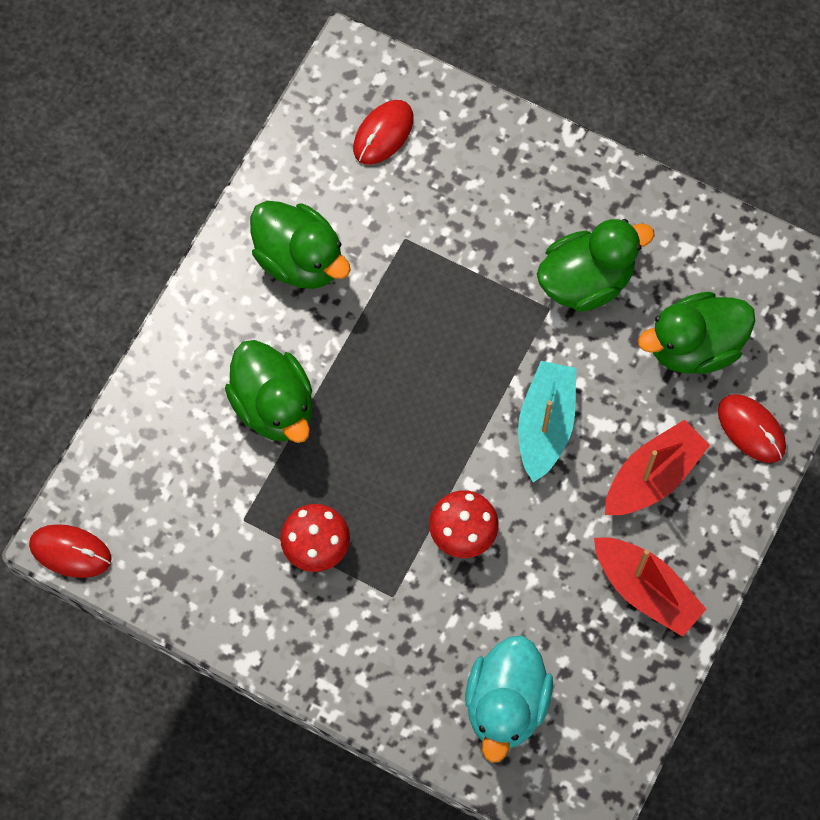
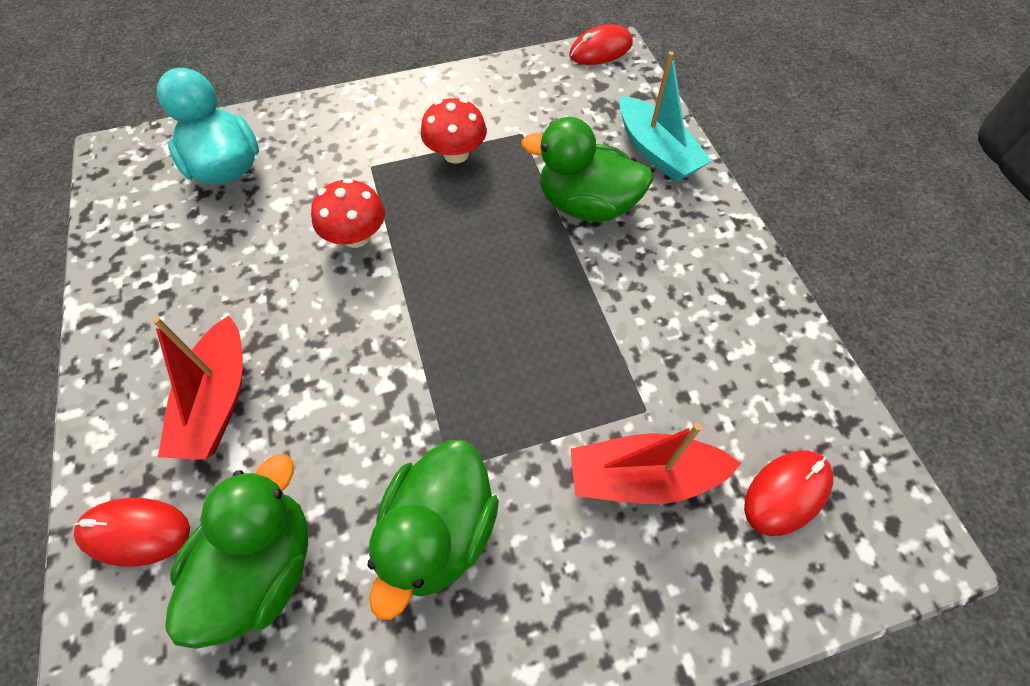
camera: 135 degrees right, 10 degrees down
(300, 260) = (701, 314): green duck -> none
(383, 133) = (787, 493): red mouse -> red mouse turned 60 degrees clockwise
(545, 425) = (358, 362): turquoise boat -> turquoise boat (656, 152)
(645, 590) = (160, 310): red boat -> red boat (643, 477)

